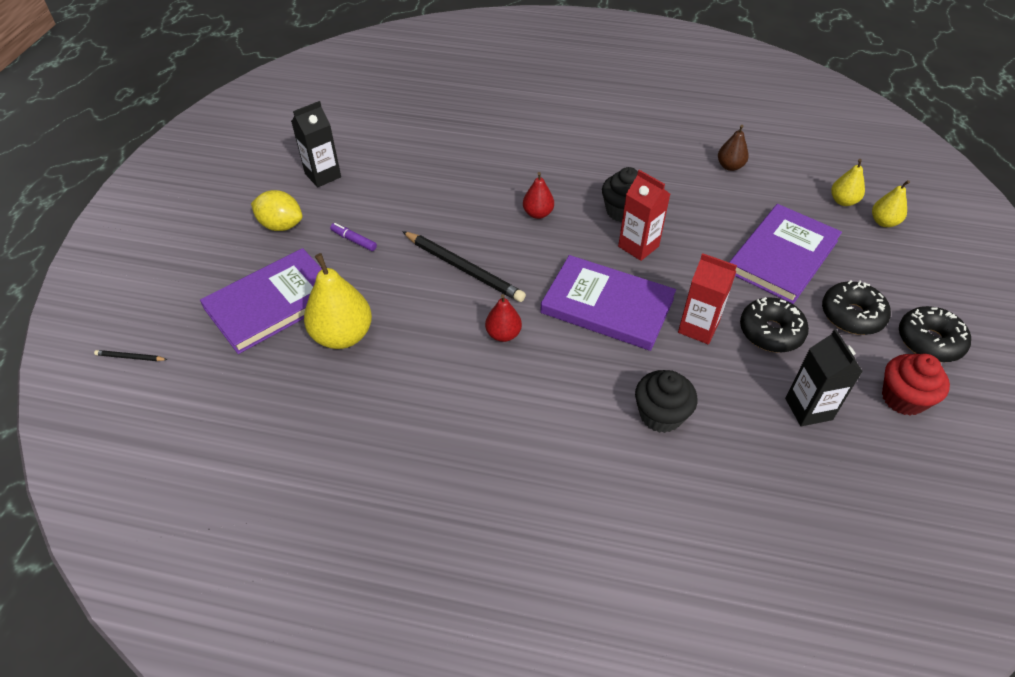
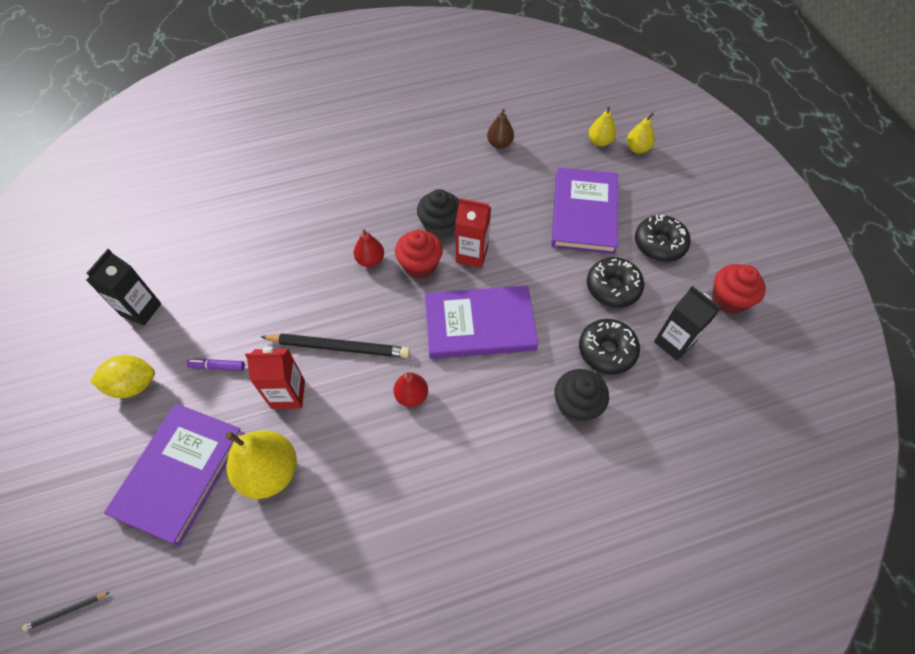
camera: 30 degrees left, 10 degrees up
(581, 235) = (420, 265): none -> red cupcake
(698, 328) = (559, 310): red carton -> red carton (288, 394)
(929, 341) = (720, 241): black donut -> black donut (607, 351)

